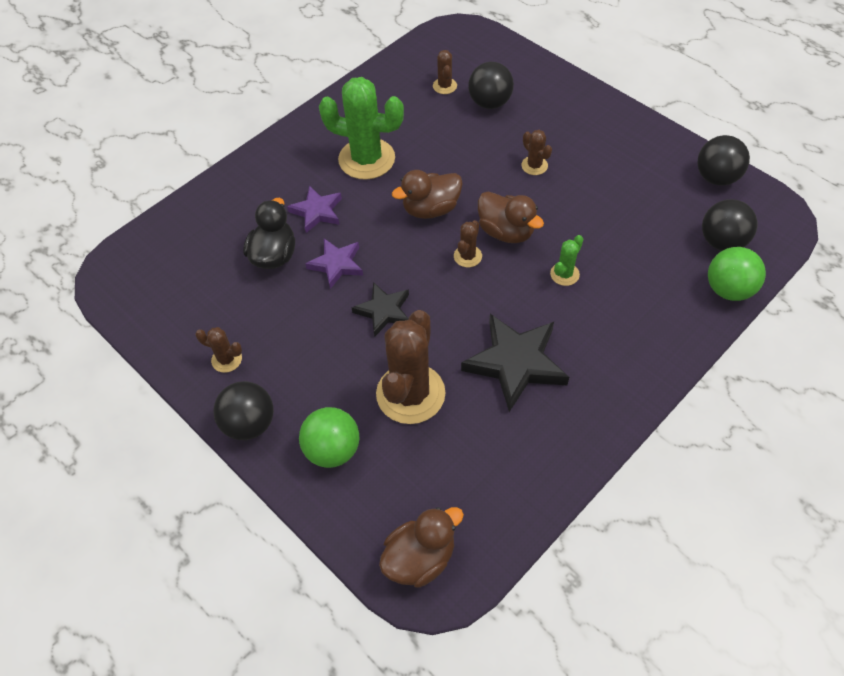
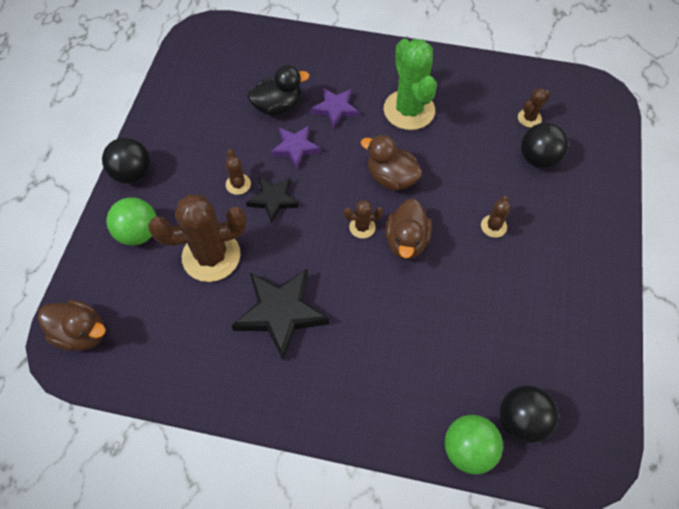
camera: 55 degrees right, 5 degrees up
(226, 359) = (175, 131): brown cactus -> brown cactus (238, 184)
(564, 274) = (392, 306): green cactus -> none
(716, 177) = (598, 381): black ball -> none

